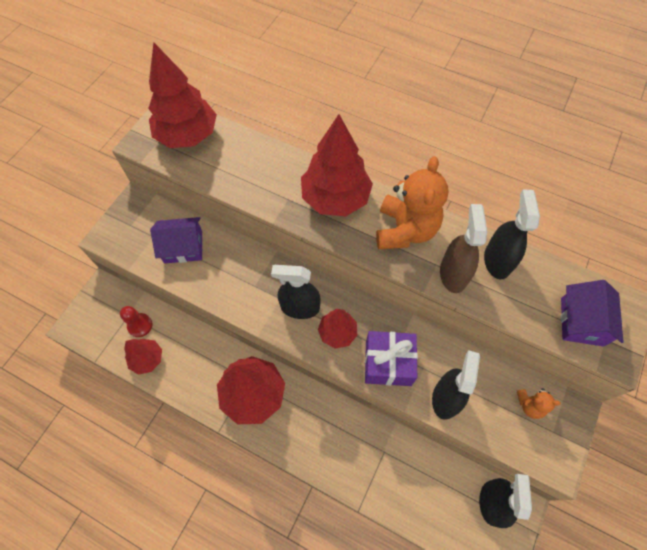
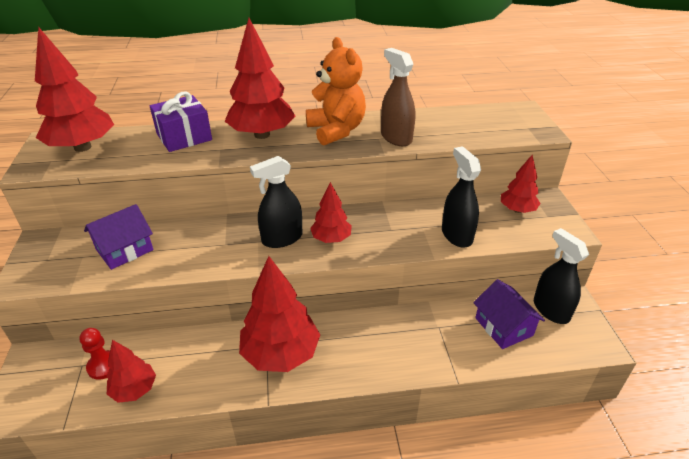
camera: 35 degrees left, 25 degrees down
(388, 363) = (392, 237): purple gift -> purple gift (184, 137)
(497, 260) = (419, 121): black spray bottle -> none
(530, 405) = (517, 210): orange teddy bear -> red tree
(581, 321) = (505, 126): purple house -> purple house (503, 327)

